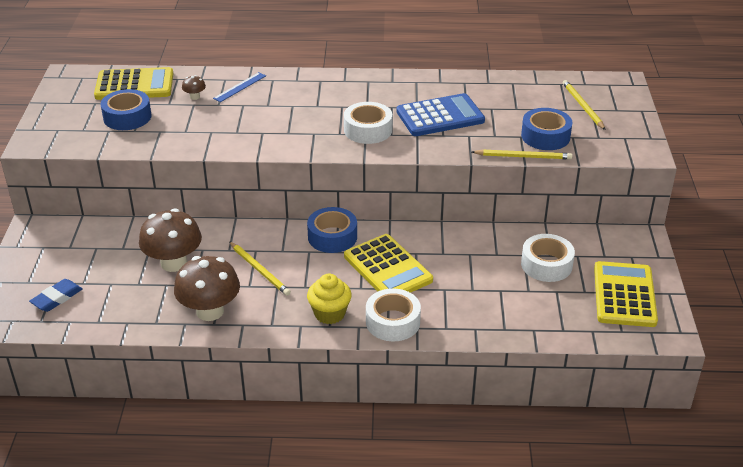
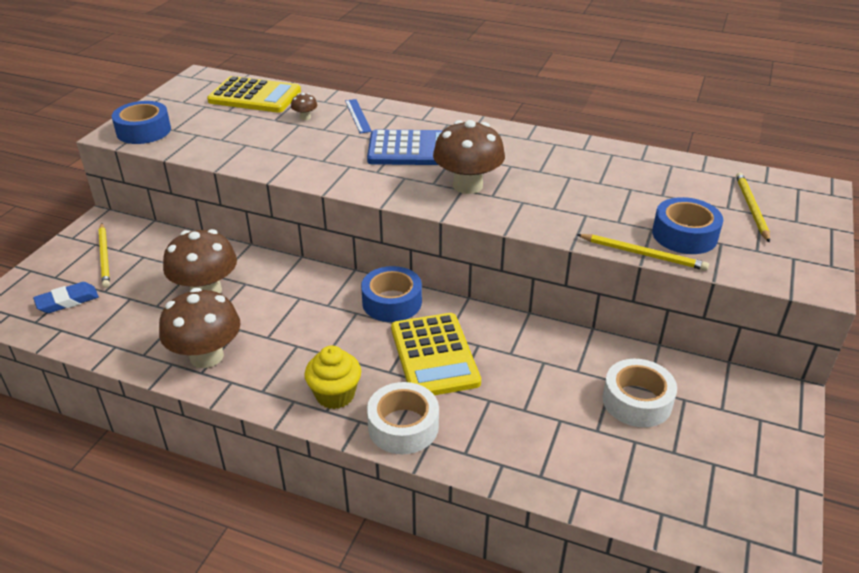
camera: 20 degrees right, 0 degrees up
(127, 117) = (224, 125): blue tape -> blue tape (144, 131)
(240, 87) = (357, 116): blue ruler -> blue ruler turned 75 degrees counterclockwise
(259, 270) = (289, 321): yellow pencil -> yellow pencil (104, 257)
(368, 130) = (467, 185): white tape -> brown mushroom
(440, 116) = (562, 186): blue calculator -> blue calculator (413, 149)
(624, 295) = (729, 472): yellow calculator -> none

